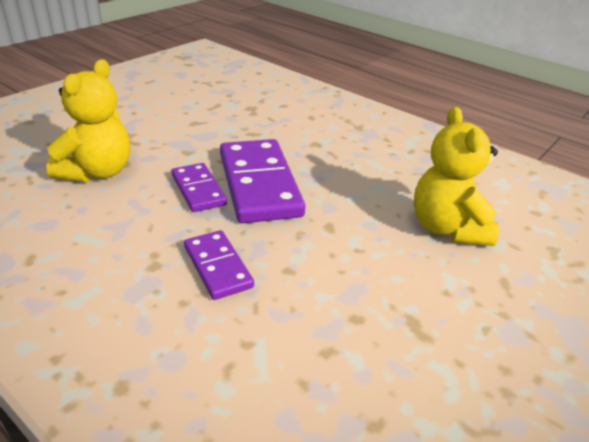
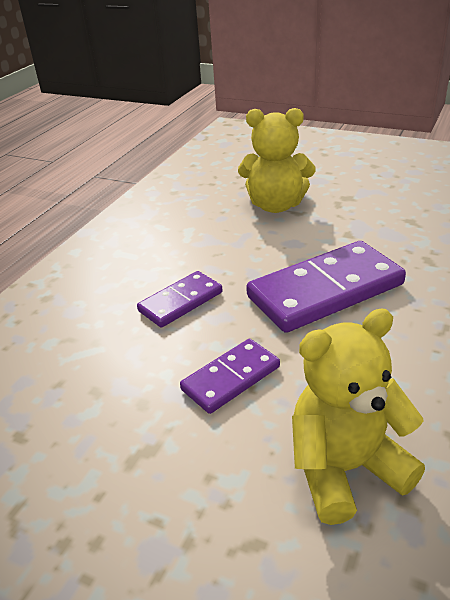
camera: 80 degrees right, 0 degrees up
(198, 190) = (287, 259): purple domino -> purple domino (231, 378)

